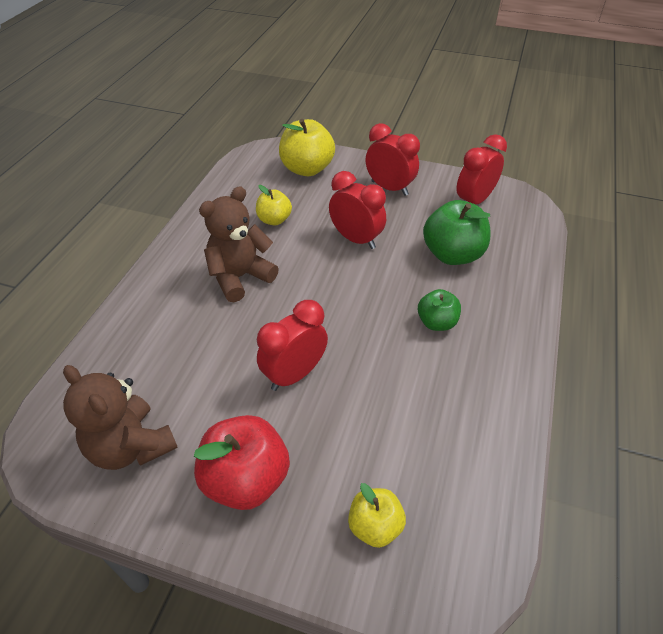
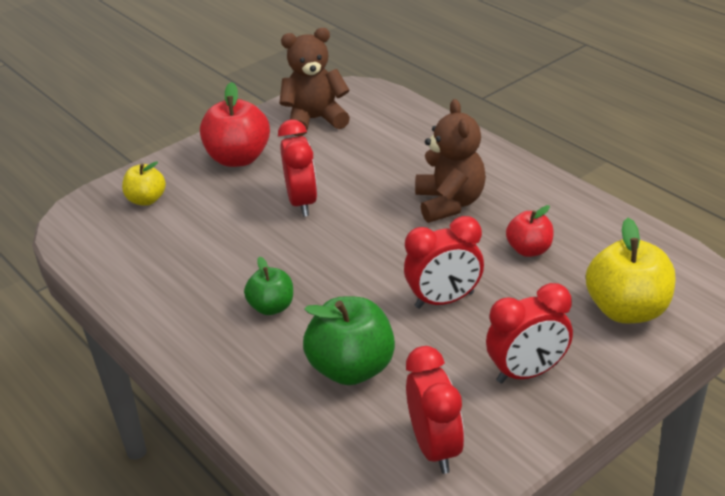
camera: 125 degrees right, 10 degrees down
(274, 220) = (529, 250): yellow apple -> red apple

